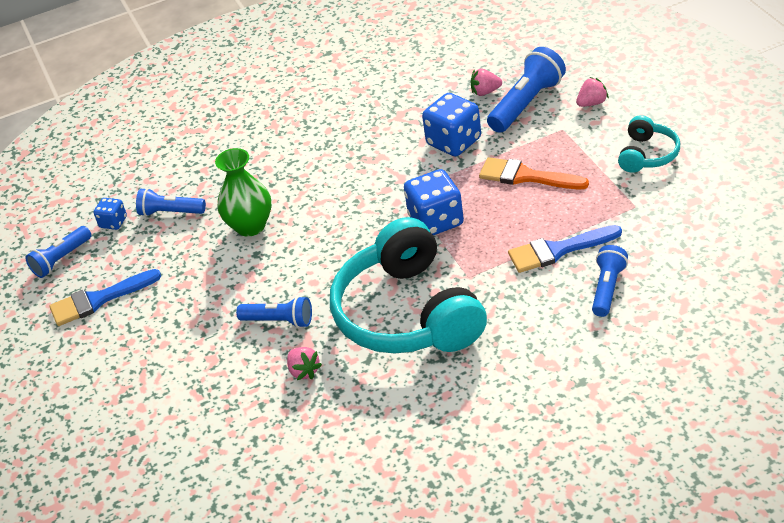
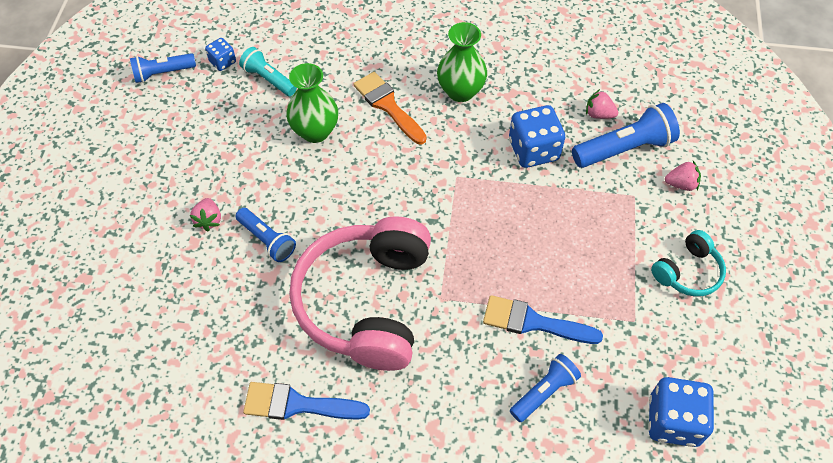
camera: 25 degrees right, 15 degrees up
(99, 300) = (159, 129): blue brush -> blue brush (298, 404)
(170, 212) = (268, 79): blue flashlight -> turquoise flashlight
(304, 371) = (248, 303): pink strawberry -> pink strawberry (209, 220)
(354, 134) = (460, 91): none -> green vase
(407, 313) = (366, 302): turquoise headphones -> pink headphones
(436, 221) = (458, 222): blue dice -> blue dice (673, 421)
(526, 176) = (565, 226): orange brush -> orange brush (388, 105)

